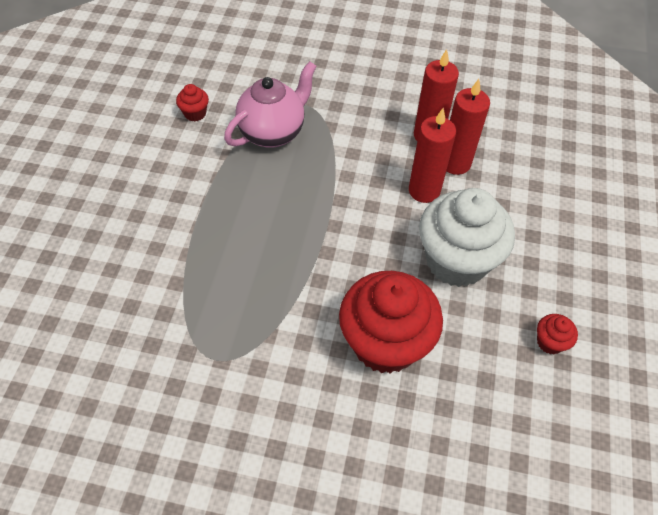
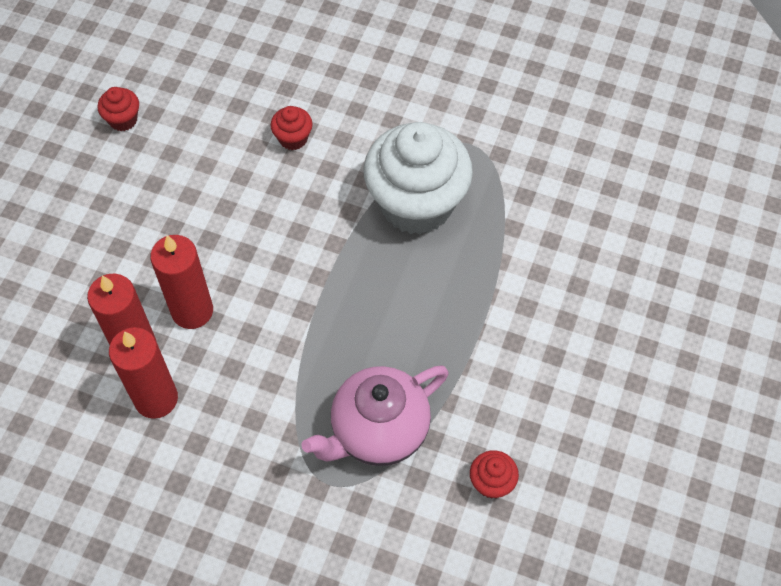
camera: 170 degrees left, 5 degrees up
(385, 343) = (293, 138): red cupcake -> red cupcake, size x0.41
(456, 260) = (186, 215): white cupcake -> white cupcake (416, 204)

